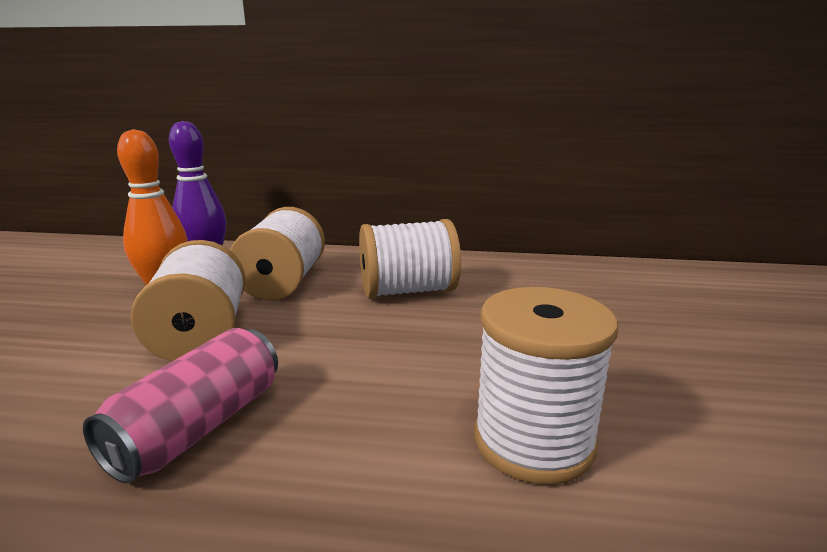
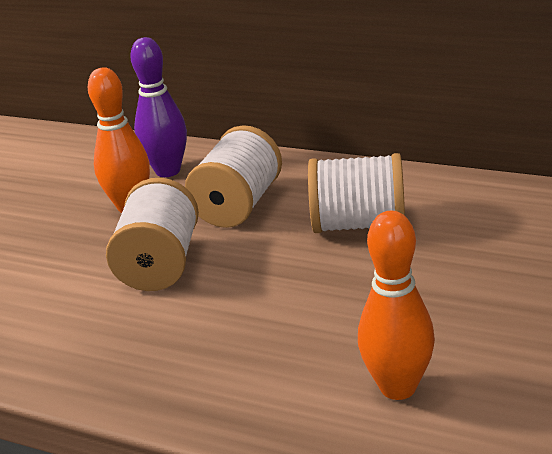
camera: 20 degrees right, 10 degrees up
(199, 427) = (156, 348): pink can -> none
(533, 441) = (398, 387): white spool -> orange bowling pin

